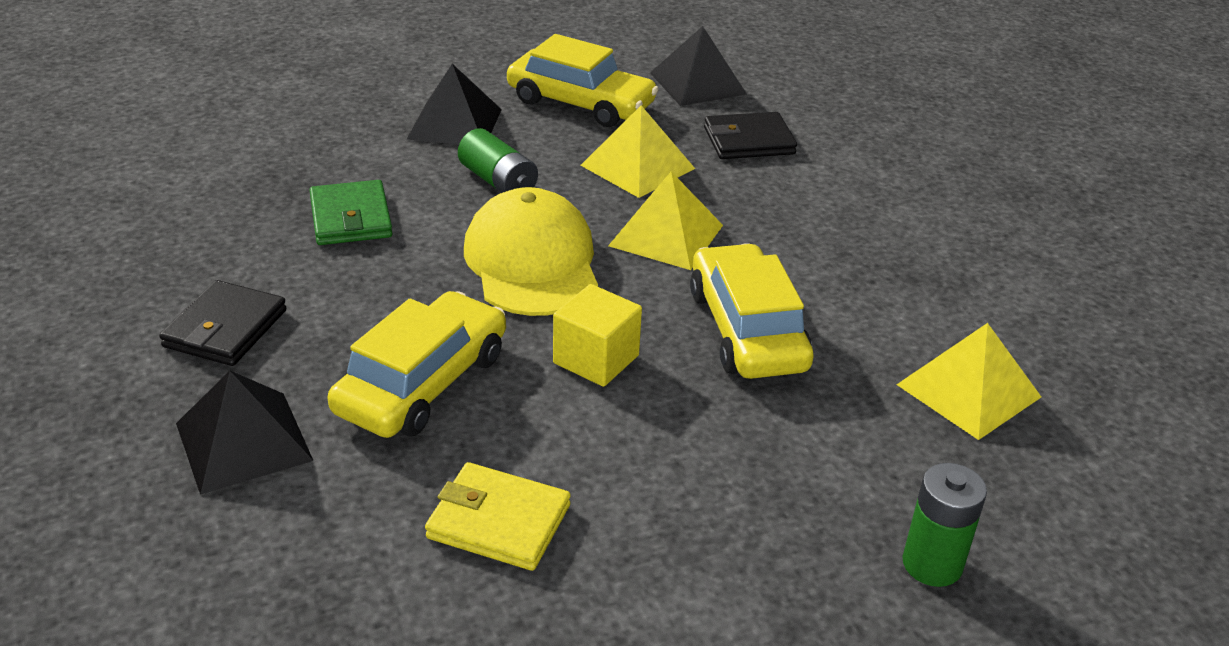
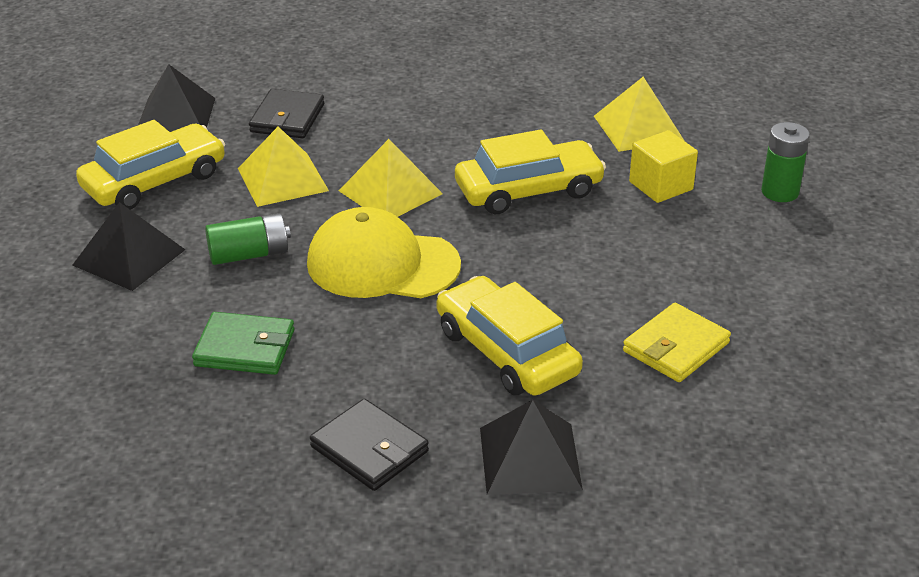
camera: 65 degrees left, 0 degrees up
(596, 359) = (524, 263): yellow cube -> yellow cube (661, 185)
(747, 329) = (528, 190): yellow car -> yellow car turned 150 degrees clockwise

